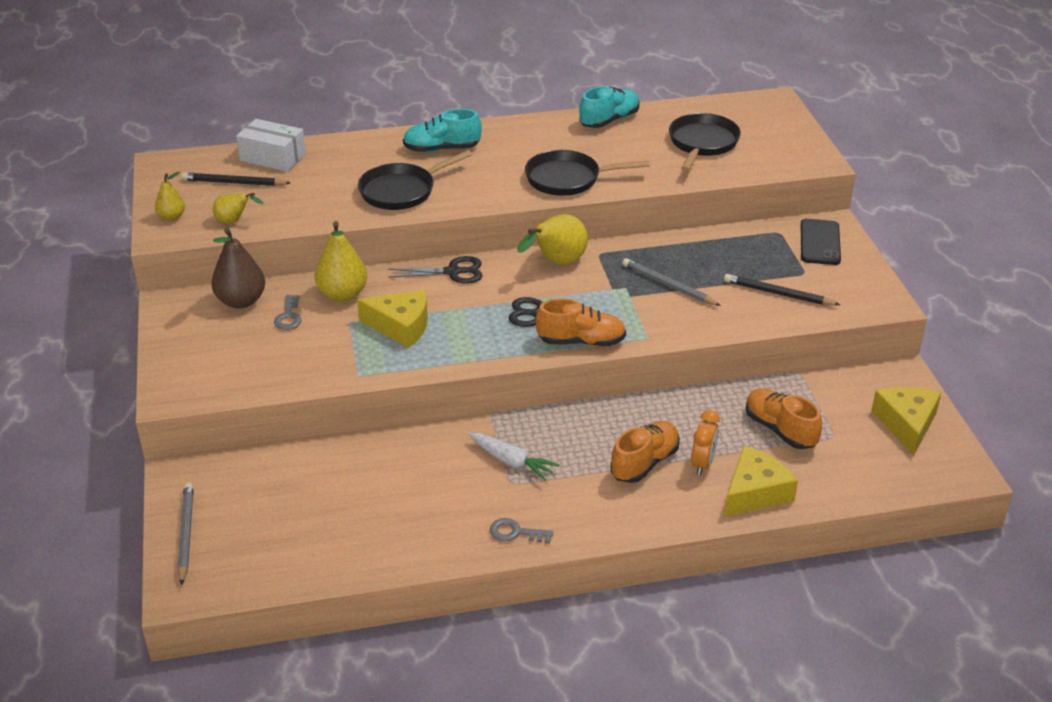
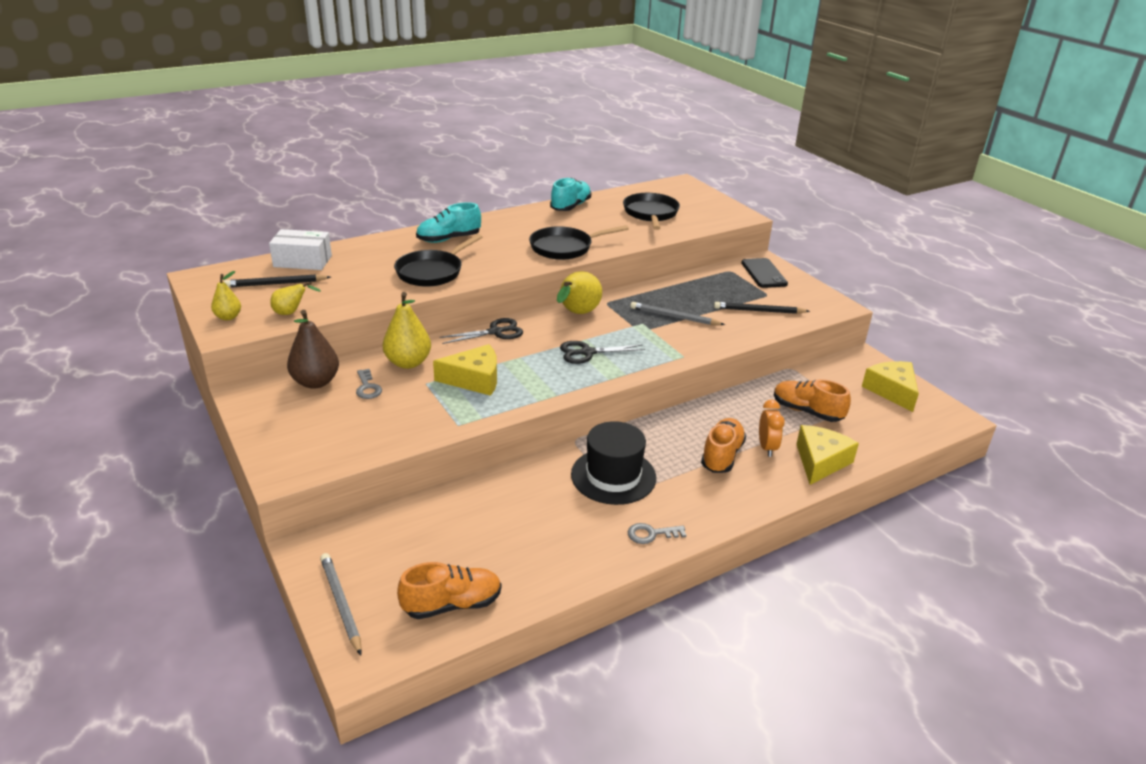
camera: 20 degrees left, 5 degrees down
(511, 461) = (613, 476): white carrot -> black hat
(581, 341) = (633, 367): orange shoe -> orange shoe (452, 604)

